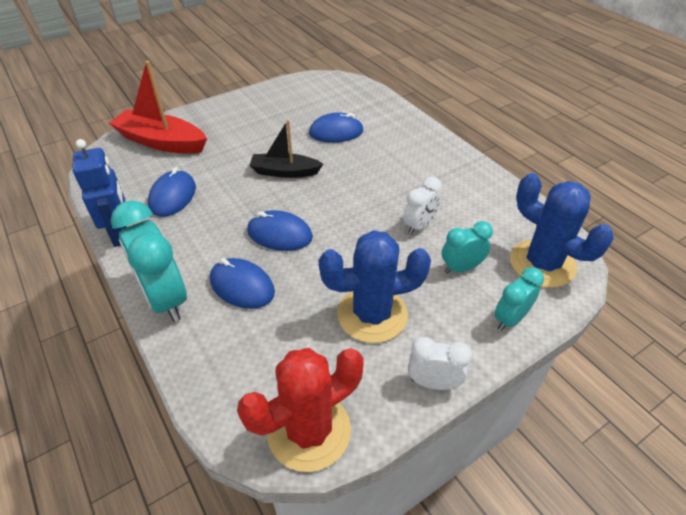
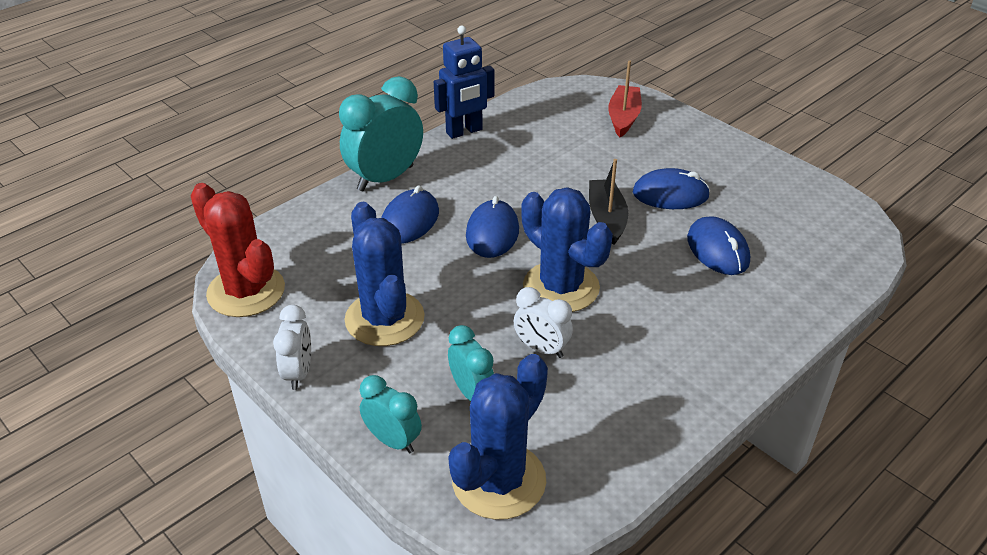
camera: 80 degrees right, 5 degrees down
(161, 142) = (623, 117): red boat -> red boat, size x0.65
(173, 196) = (531, 148): blue mouse -> blue mouse (670, 194)
(356, 206) = (561, 287): none -> blue cactus

